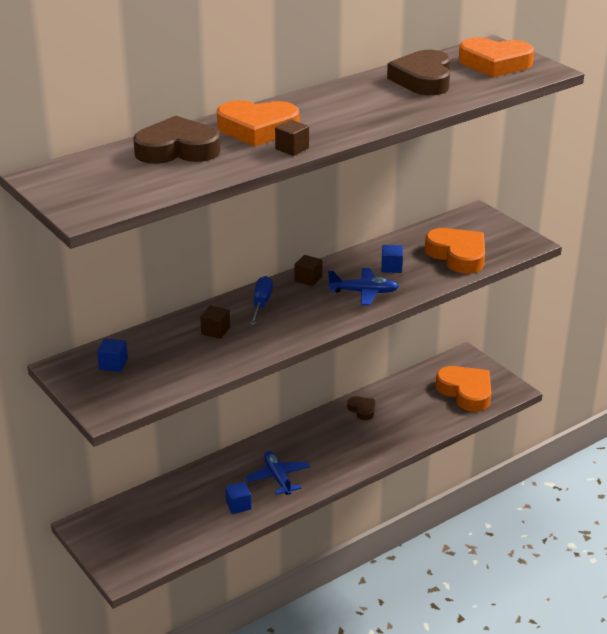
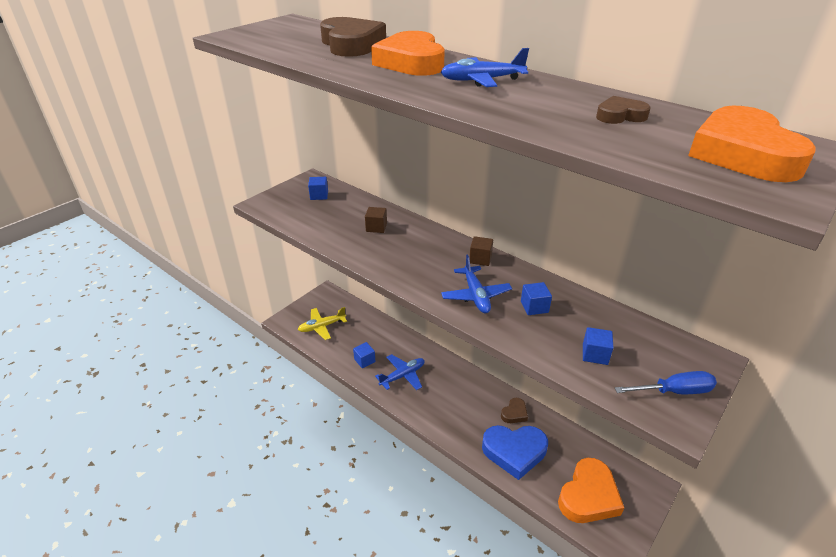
camera: 75 degrees right, 5 degrees up
(155, 537) = (322, 327): none -> yellow plane
(261, 304) = (426, 241): blue screwdriver -> blue screwdriver (674, 391)
(292, 148) = (374, 77): brown cube -> none
(326, 109) = (482, 80): none -> blue plane
(408, 421) = (514, 452): none -> blue heart
(423, 80) = (620, 116): brown heart -> brown heart, size x0.50
(457, 255) = (595, 354): orange heart -> blue cube

